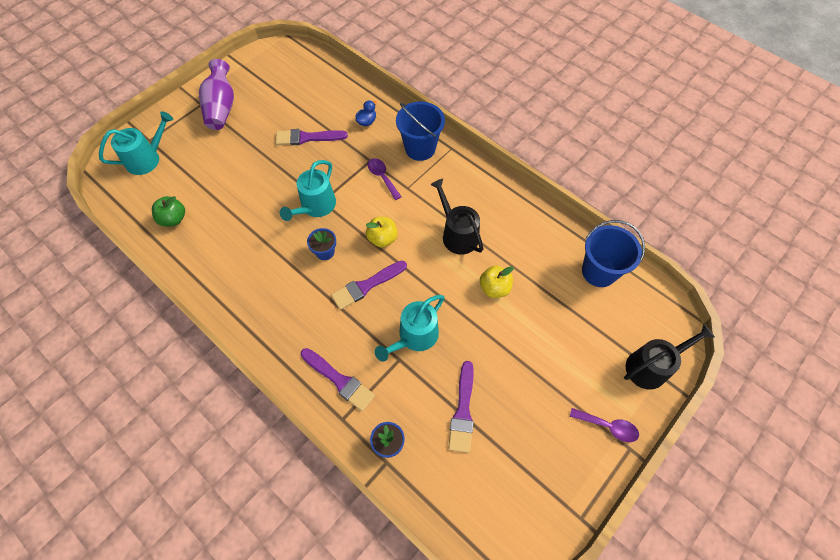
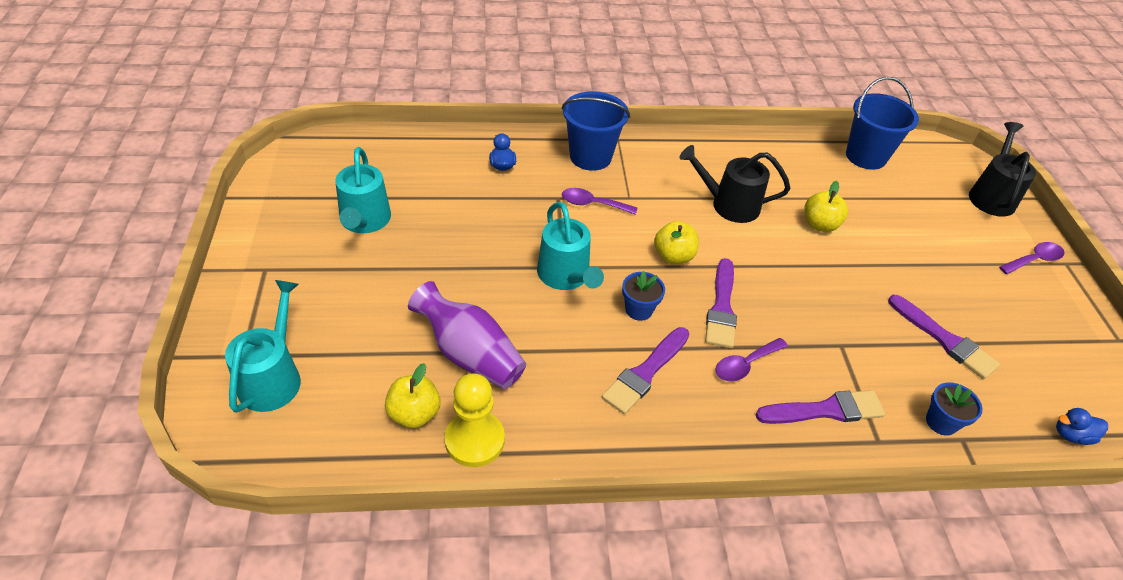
camera: 50 degrees left, 15 degrees down
(173, 219) = (414, 414): green apple -> yellow apple
(179, 251) = (474, 440): none -> yellow pawn
(221, 107) = (301, 255): purple vase -> purple vase (469, 354)
(307, 138) = (459, 219): purple brush -> purple brush (645, 373)
(334, 323) = (745, 365): none -> purple spoon
(414, 336) = (823, 315): turquoise watering can -> turquoise watering can (364, 221)
(451, 524) = (1071, 435): none -> blue duck

